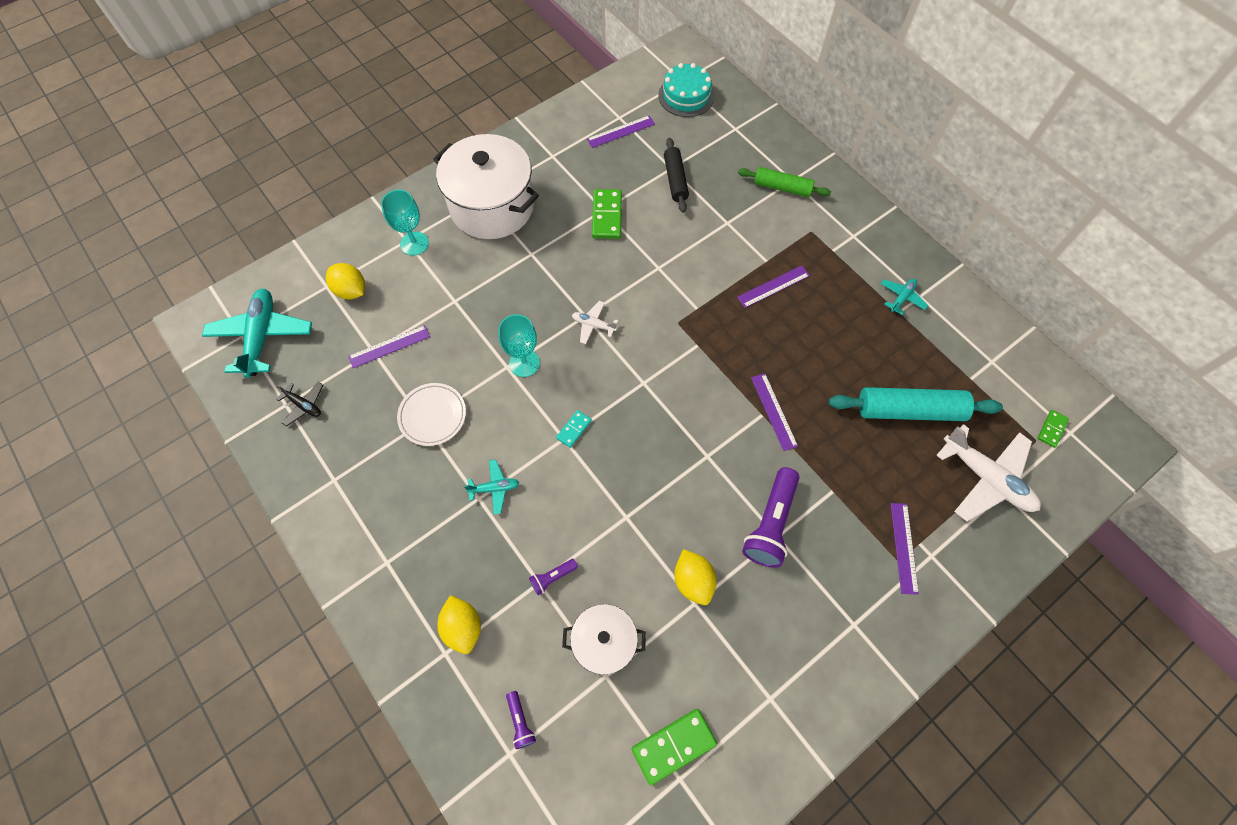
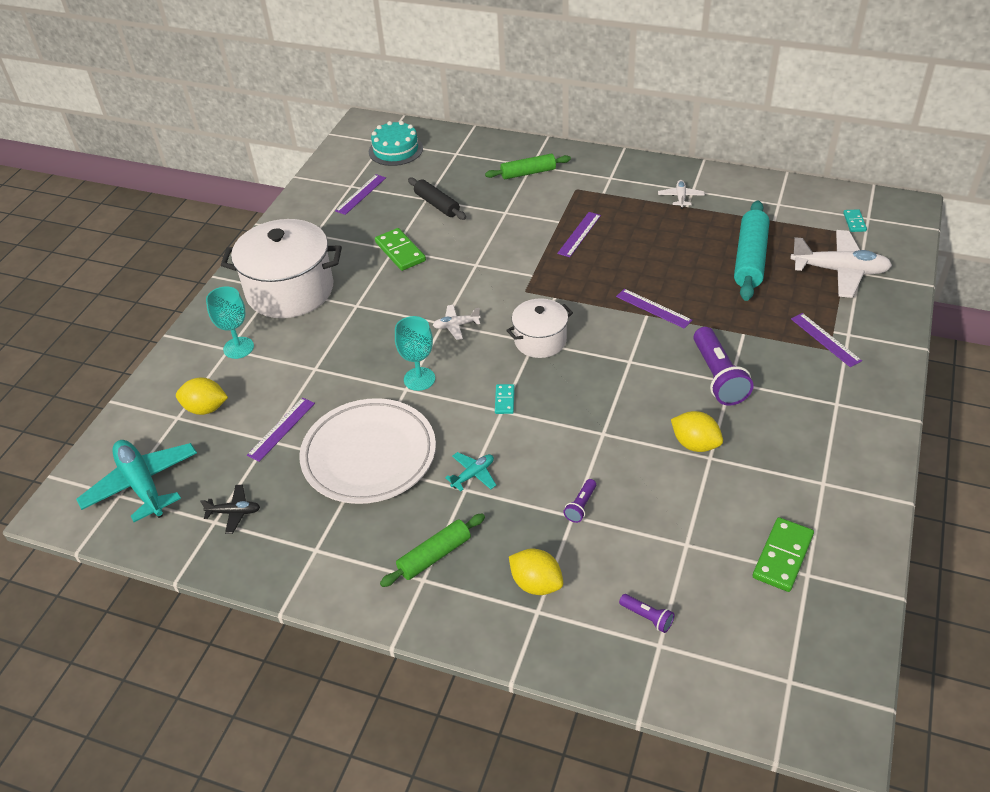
camera: 30 degrees left, 20 degrees down
(410, 546) = (434, 556): none -> green rolling pin
(432, 416) = (369, 455): white plate -> white plate, size x1.86
(604, 642) = (664, 523): white pot -> white pot (540, 340)
(901, 298) = (680, 197): turquoise plane -> white plane
(909, 410) = (750, 259): turquoise rolling pin -> turquoise rolling pin turned 45 degrees counterclockwise
(1052, 429) = (854, 222): green domino -> turquoise domino

